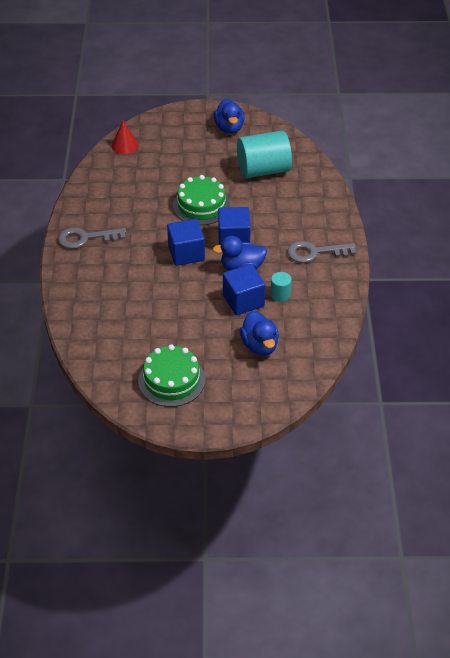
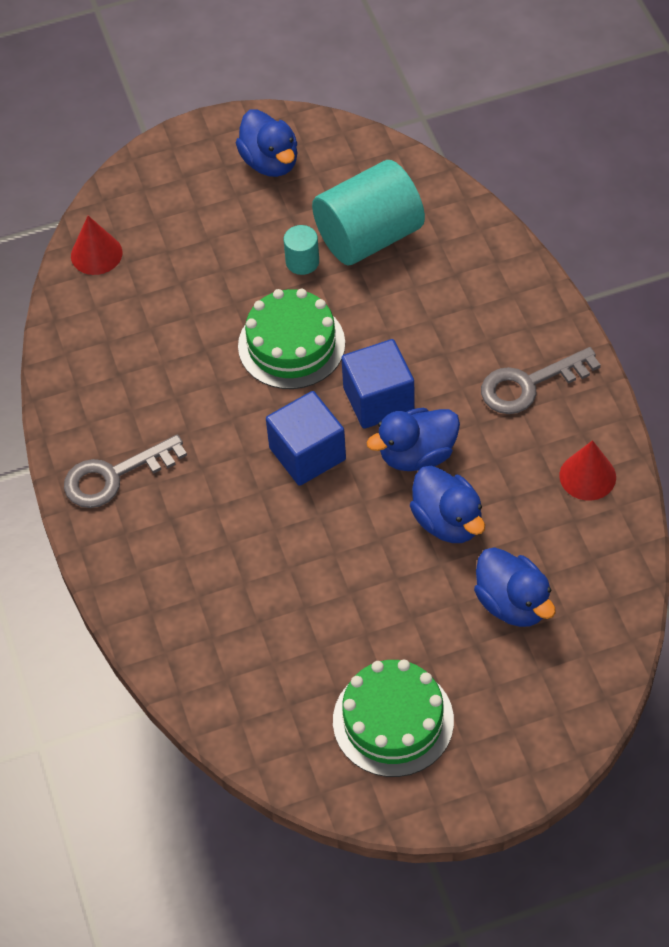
camera: 15 degrees left, 10 degrees up
(243, 301) = (448, 521): blue cube -> blue duck
(280, 294) = (505, 489): turquoise cylinder -> turquoise cylinder (302, 262)
(326, 300) = (587, 476): none -> red cone

